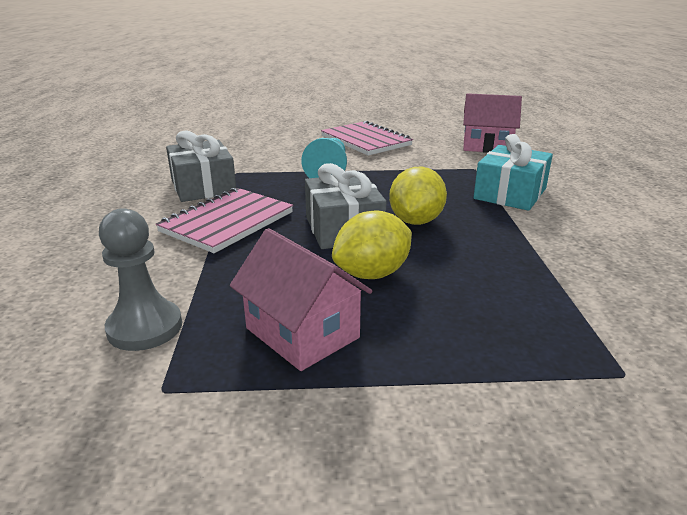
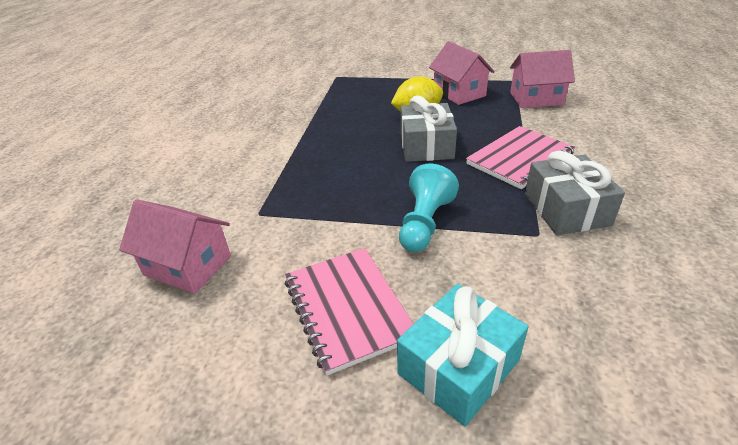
camera: 165 degrees left, 10 degrees up
(145, 327) = (536, 98): grey pawn -> pink house
(415, 221) = (369, 149): yellow lemon -> none
(510, 194) = (267, 171): turquoise gift -> turquoise gift (458, 367)

